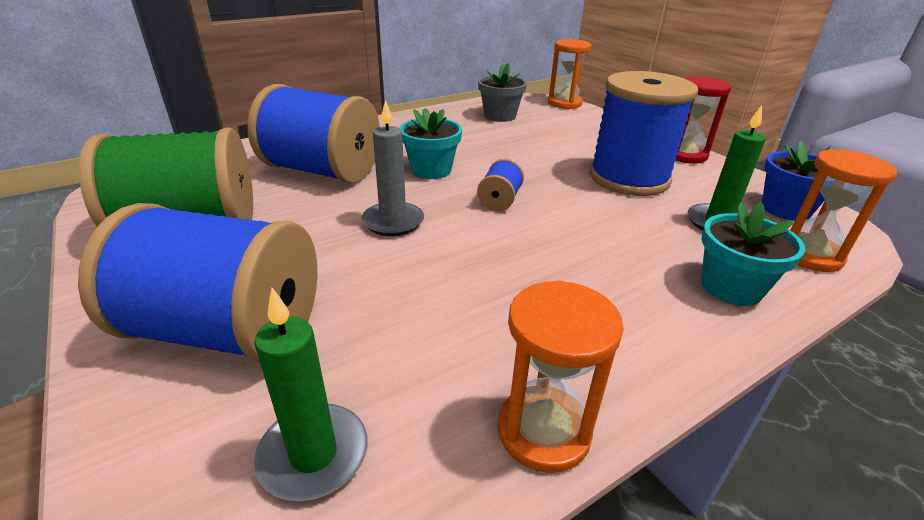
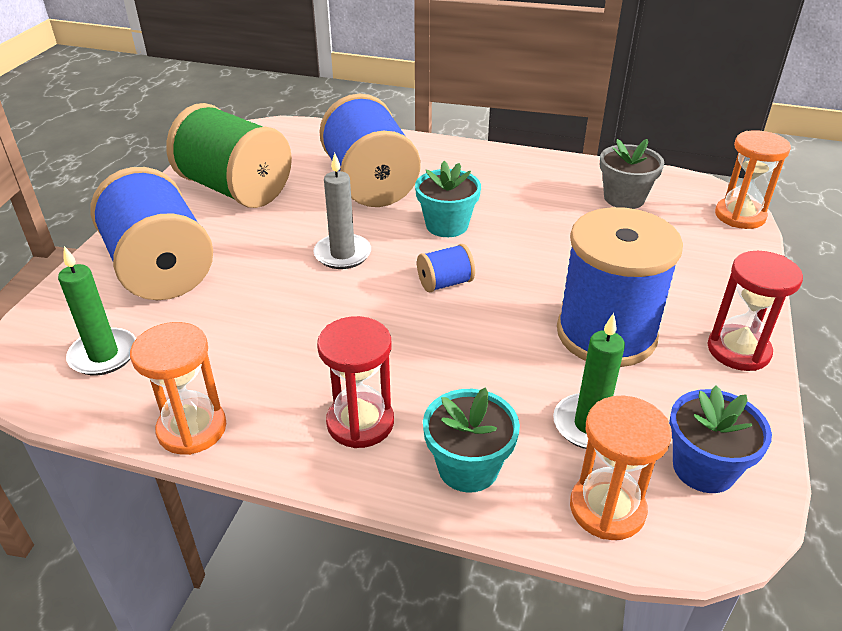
camera: 50 degrees right, 5 degrees up
(633, 313) = (360, 422): none -> red hourglass

